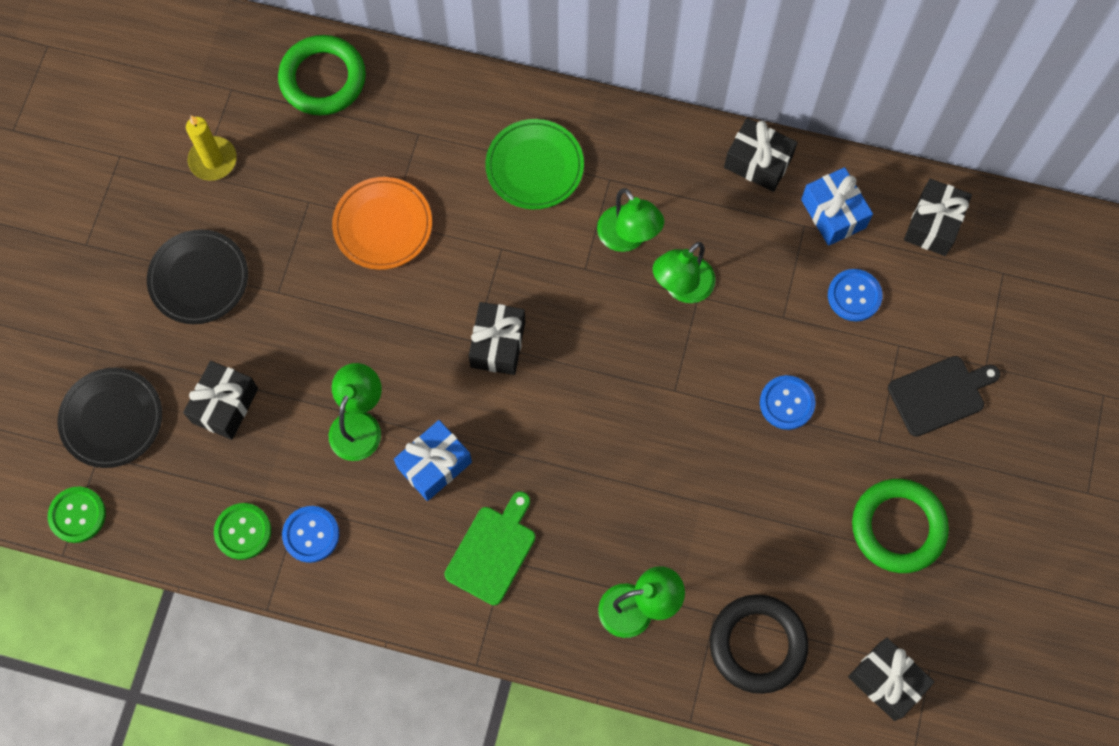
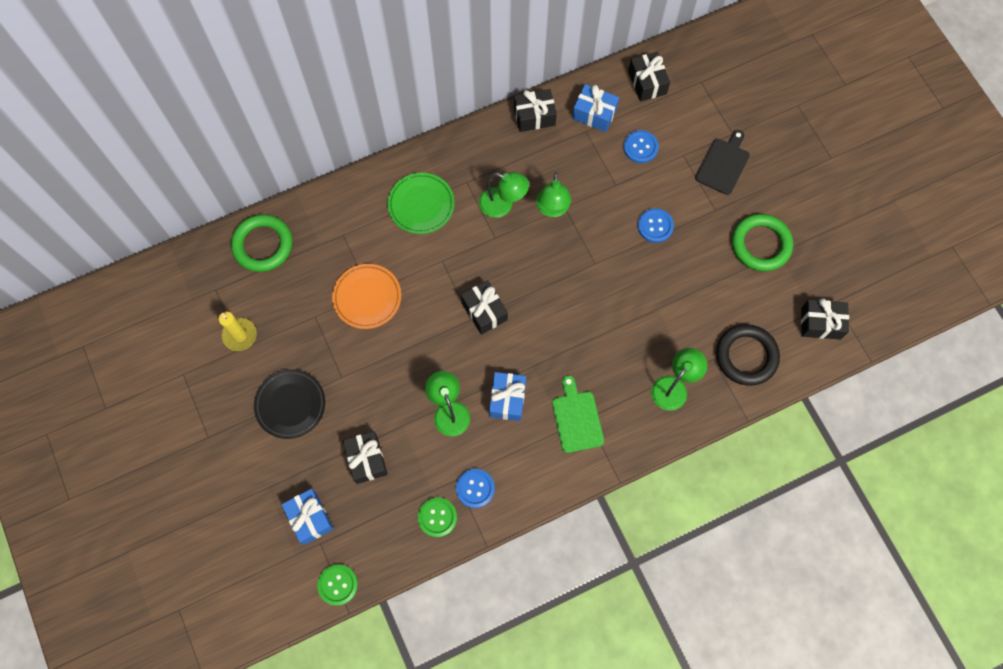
camera: 40 degrees left, 0 degrees up
(112, 419) = (310, 518): black plate -> blue gift

